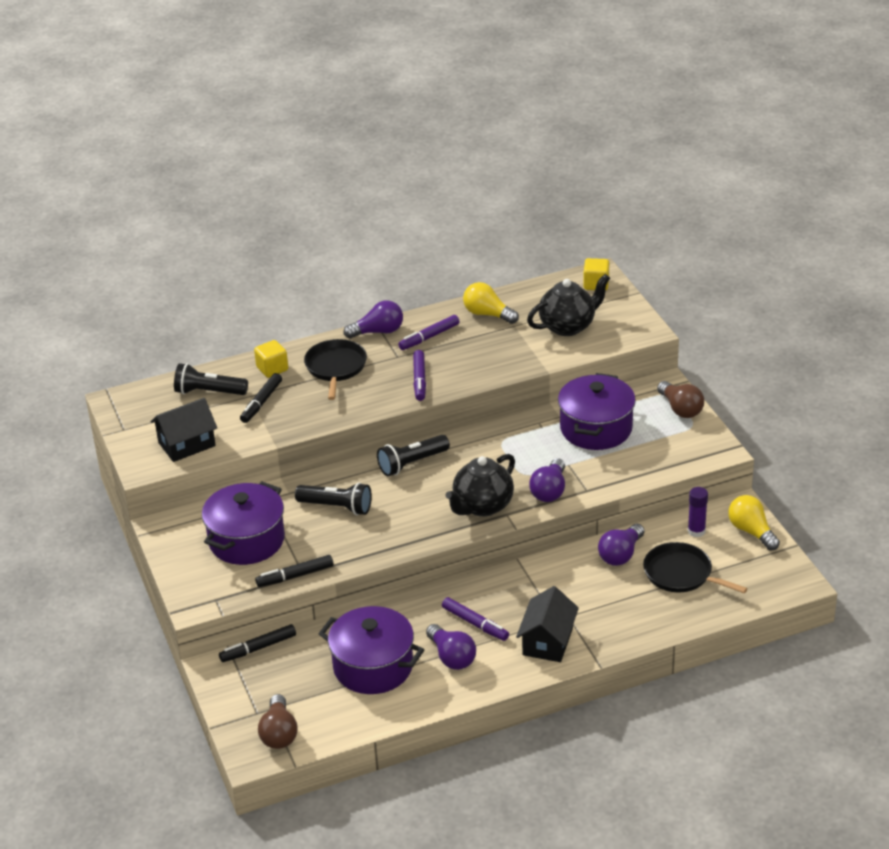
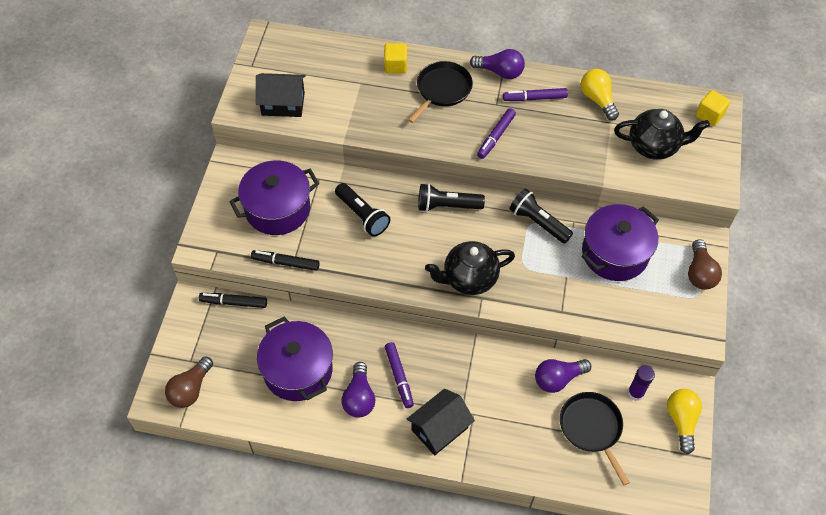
camera: 30 degrees right, 20 degrees up
(208, 392) = (334, 63): black flashlight -> black flashlight (538, 222)
(262, 402) = (364, 94): black marker -> none
(549, 491) = (531, 294): purple light bulb -> none

